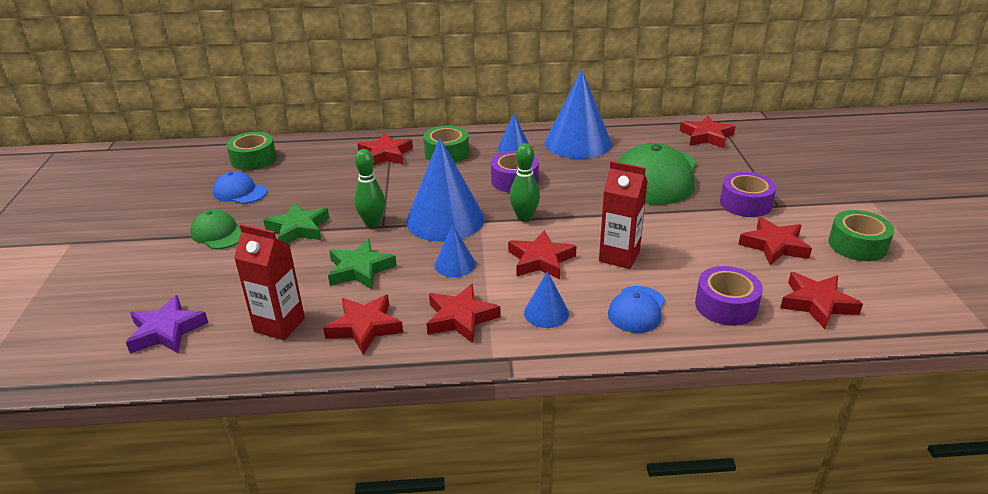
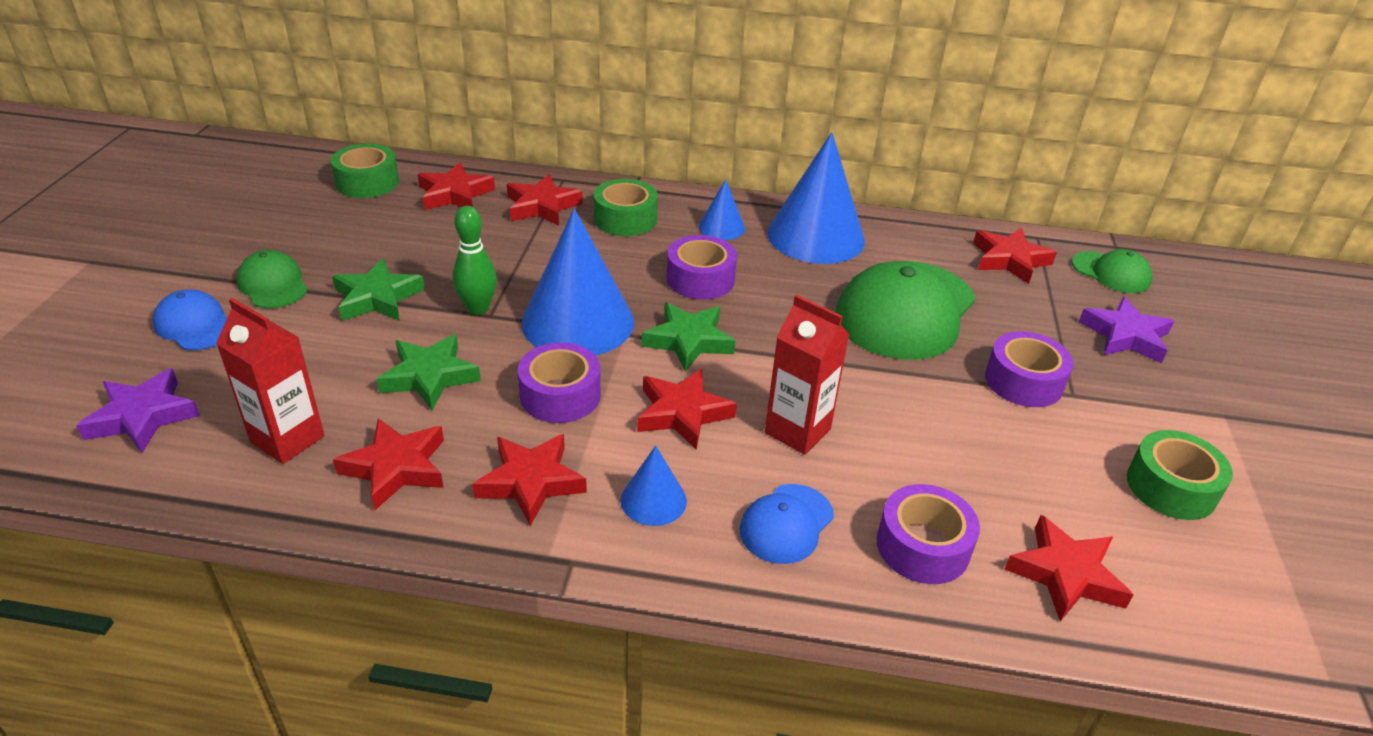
camera: 10 degrees right, 5 degrees up
(240, 192) = (328, 228): blue cap -> blue cap (195, 325)
(455, 264) = (560, 395): blue cone -> purple tape
(524, 217) = (689, 341): green bowling pin -> green star
(771, 133) = (1111, 273): none -> green cap
(774, 246) = (1039, 461): red star -> red star (454, 194)
(795, 167) = (1125, 336): none -> purple star

